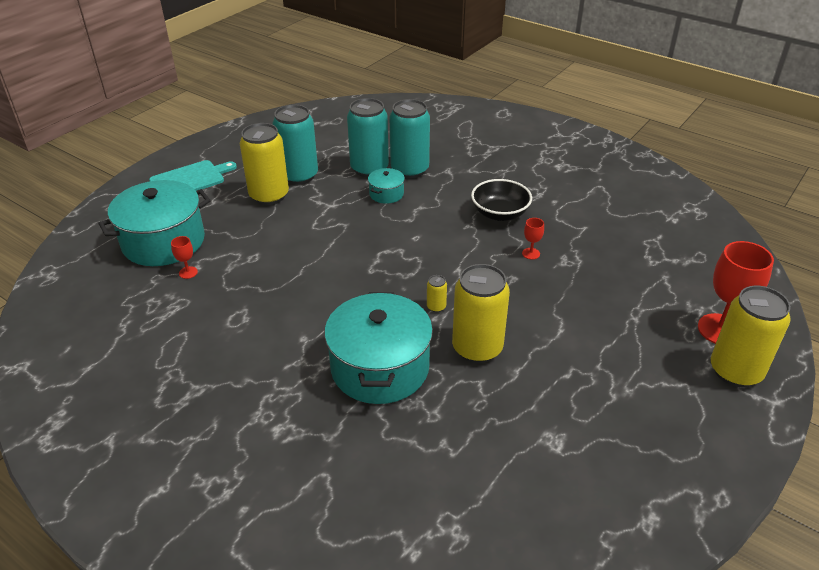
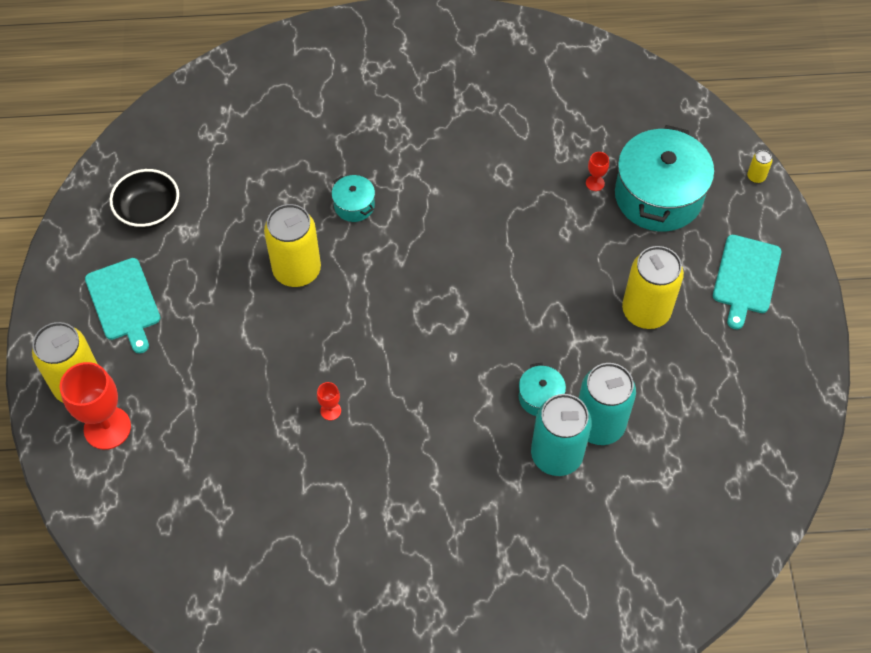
camera: 140 degrees right, 20 degrees up
(299, 176) = (654, 360): turquoise can -> none
(380, 368) = (354, 205): turquoise pot -> turquoise pot, size x0.46
(436, 307) = (362, 288): yellow can -> yellow can (756, 177)
(500, 214) = (403, 449): black bowl -> black bowl (149, 211)
(658, 414) = (124, 302): none -> turquoise cutting board

